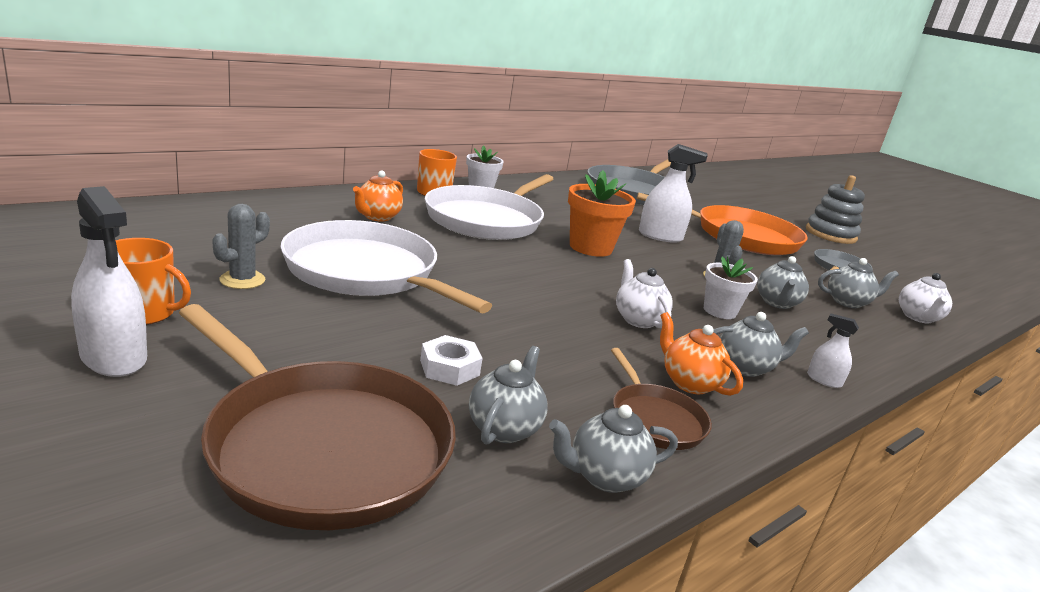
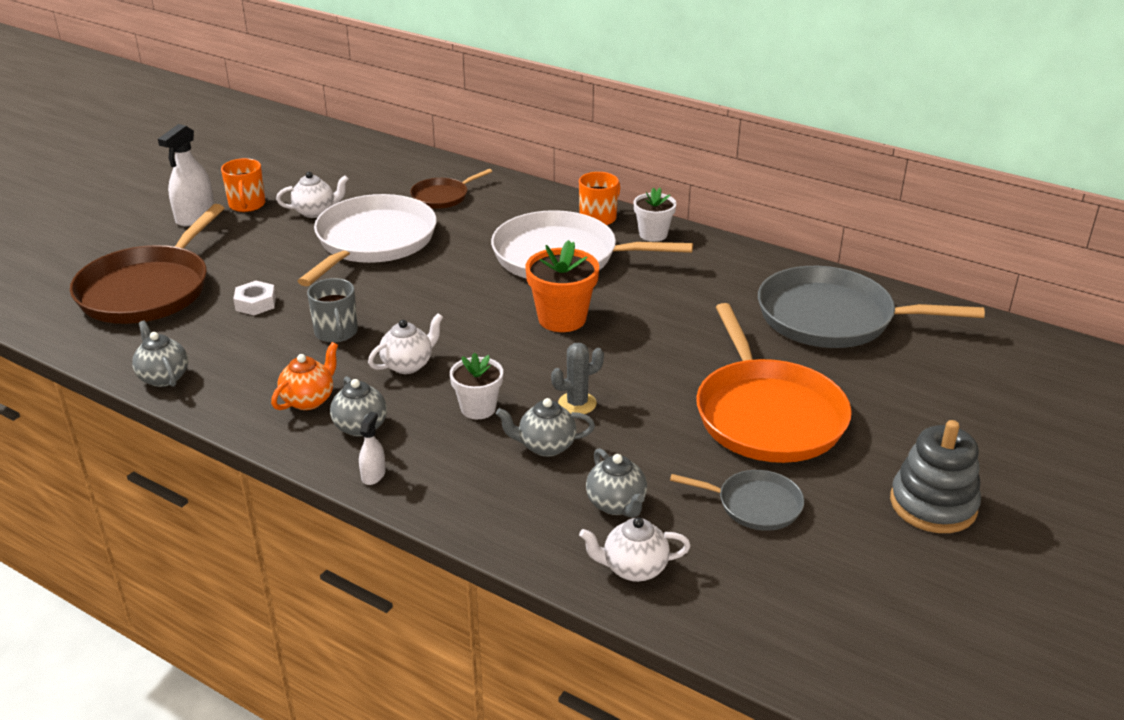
camera: 75 degrees right, 10 degrees up
(242, 280) = (315, 212): grey cactus -> white teapot
(377, 217) = (492, 215): orange teapot -> none
(504, 428) = (196, 336): grey teapot -> none
(556, 337) = (336, 333): none -> grey mug
(655, 419) = (243, 389): brown pan -> brown pan (442, 196)
(660, 236) = (667, 355): white spray bottle -> none

